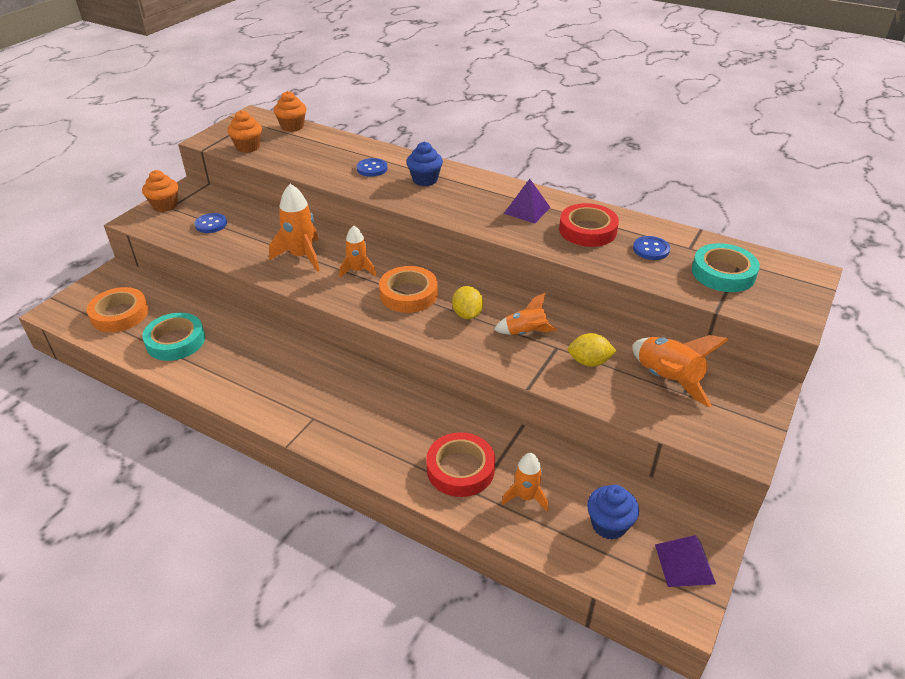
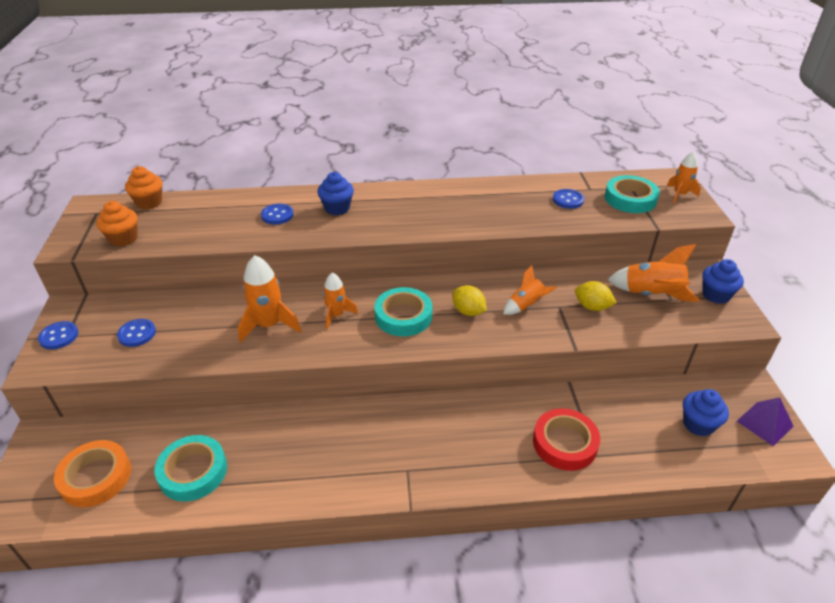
camera: 35 degrees left, 0 degrees up
(165, 206) = (59, 336): orange cupcake -> blue button
(408, 294) = (403, 316): orange tape -> turquoise tape
(526, 497) = (629, 437): orange rocket -> orange rocket (679, 195)
(527, 210) = (449, 203): purple pyramid -> none
(587, 230) = (510, 202): red tape -> none
(589, 362) = (592, 307): yellow lemon -> yellow lemon turned 60 degrees clockwise
(742, 412) = (716, 295): none -> blue cupcake

